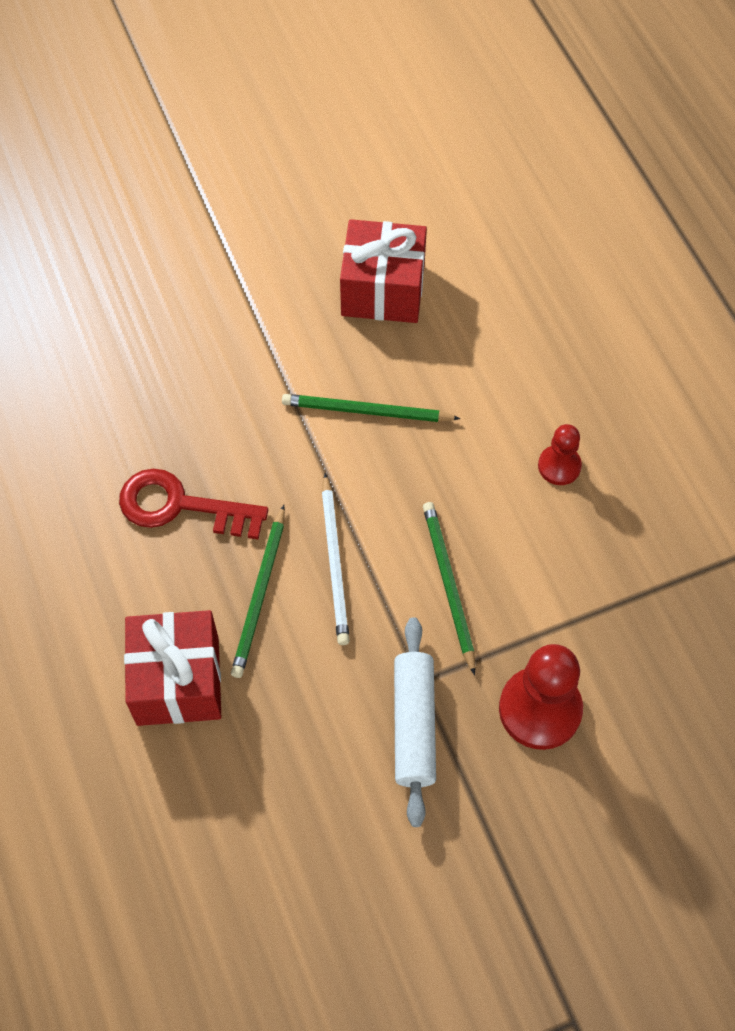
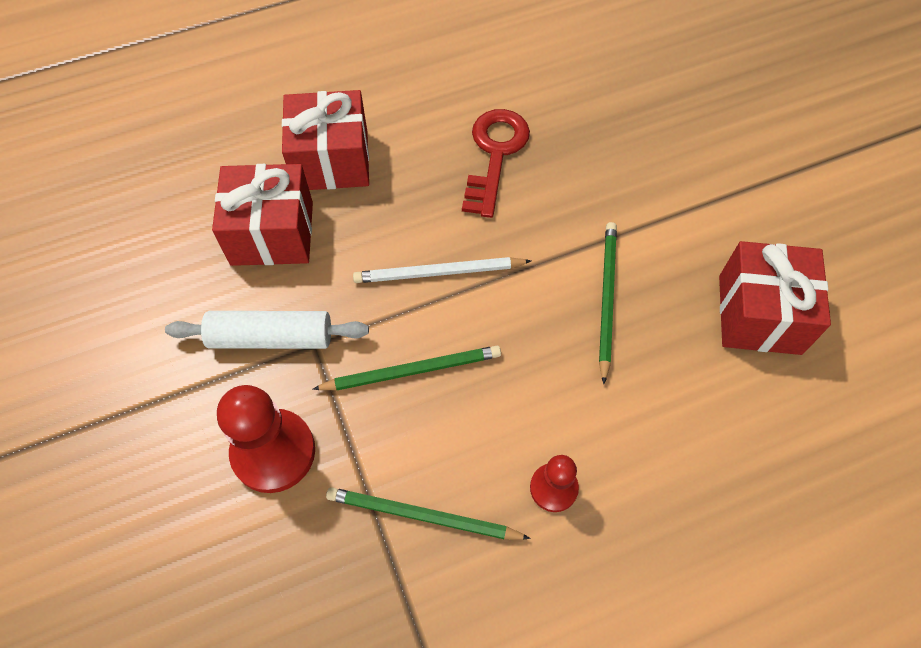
camera: 90 degrees right, 0 degrees up
(260, 594) = (407, 215): green pencil -> green pencil (422, 516)
(279, 738) = (272, 233): none -> red gift

